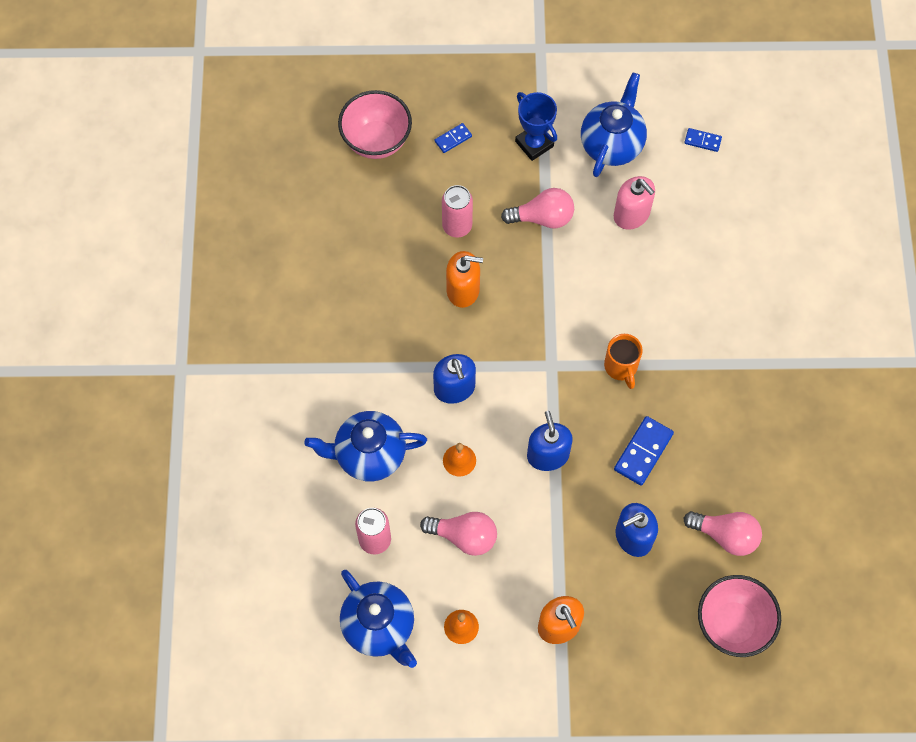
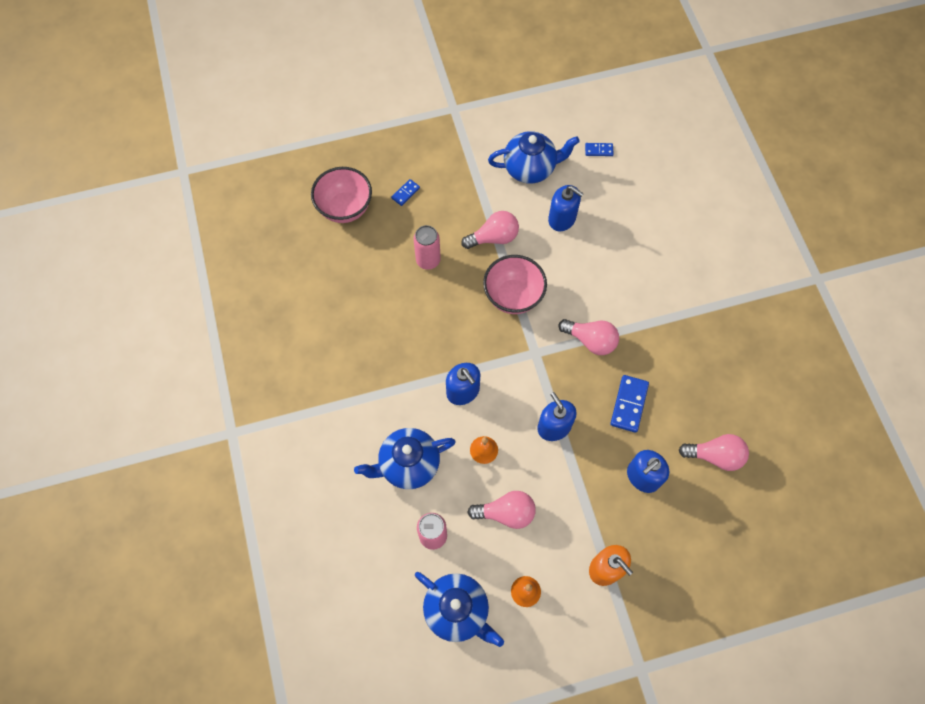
camera: 15 degrees left, 0 degrees up
(463, 290) = (447, 310): orange soap dispenser -> none
(534, 144) = (470, 182): blue trophy -> none
(612, 144) = (530, 168): blue teapot -> blue teapot turned 75 degrees clockwise
(621, 367) = (590, 340): orange mug -> pink light bulb
(631, 214) = (562, 219): pink soap dispenser -> blue soap dispenser
(732, 624) = (744, 528): pink bowl -> pink bowl (513, 296)

